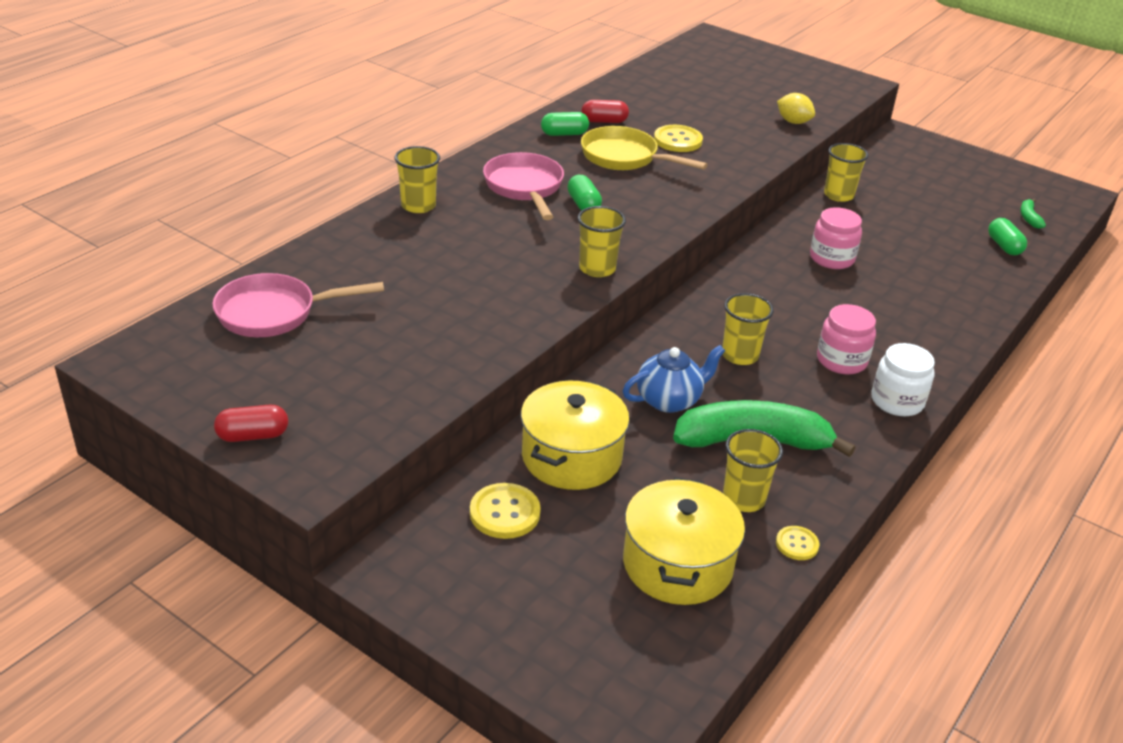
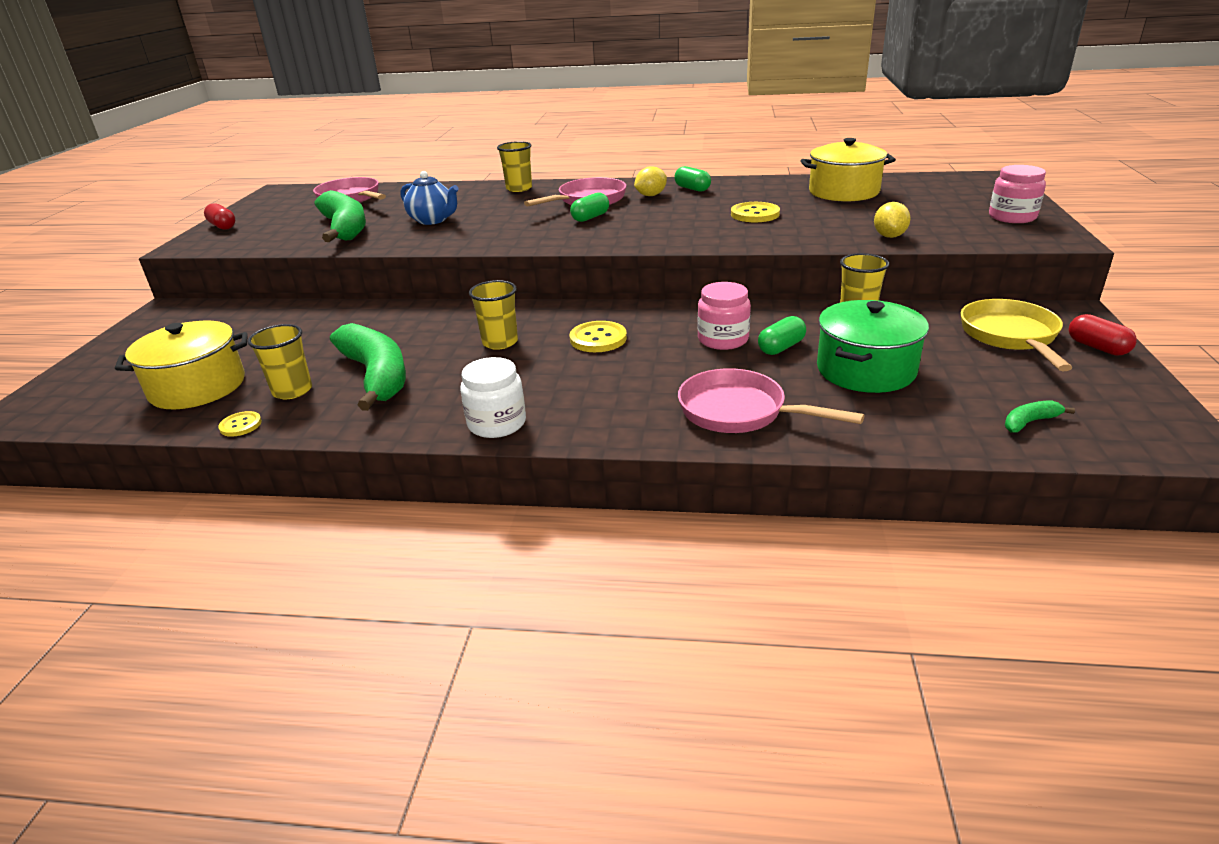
camera: 65 degrees right, 5 degrees down
(413, 344) = (345, 228): none -> green banana
(505, 513) = (234, 323): yellow button -> yellow button (598, 339)
(555, 157) = (650, 195): none -> yellow lemon
(571, 457) = (309, 324): yellow pot -> yellow pot (843, 192)
(597, 268) = (499, 242): yellow cup -> none
(604, 121) = (738, 191): red capsule -> red capsule (1097, 347)
(624, 157) = (689, 209): yellow pan -> yellow pan (1010, 336)
(669, 400) = (408, 334): blue teapot -> blue teapot (433, 220)
(841, 360) = (540, 383): pink jar -> pink jar (1012, 217)
(926, 231) = (866, 370): none -> green pot
(952, 298) = (739, 412): none -> pink pan
(1004, 246) = (918, 419): green capsule -> green capsule (781, 347)

